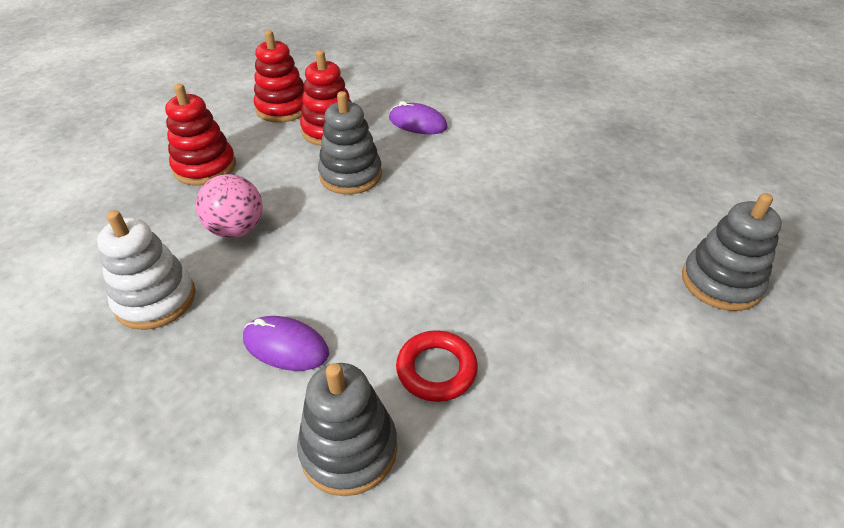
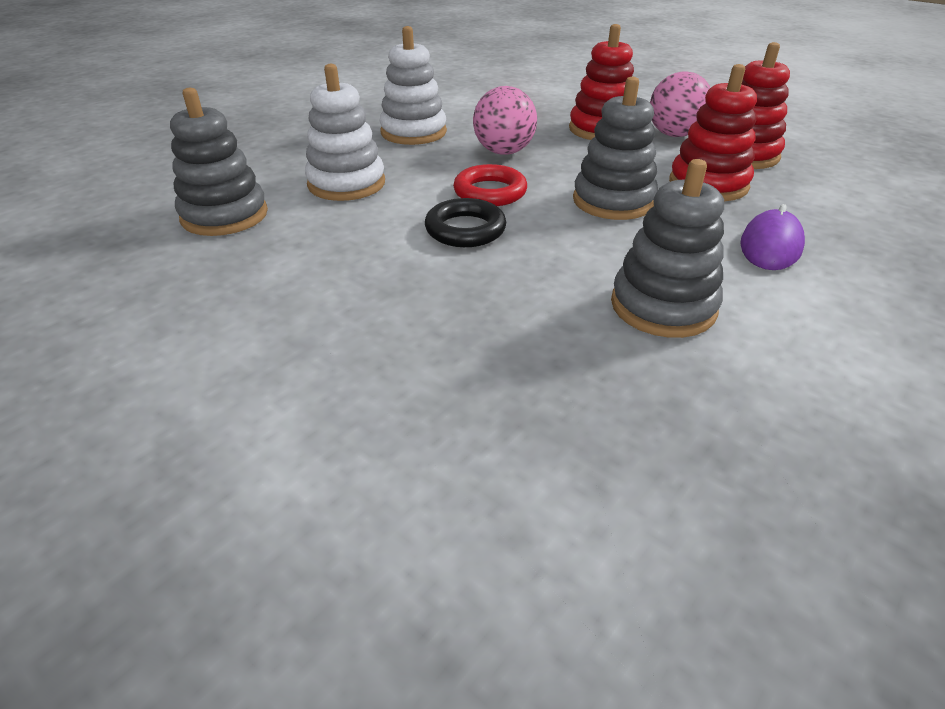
camera: 90 degrees right, 5 degrees down
(232, 131) = (674, 135): none -> pink ball
(285, 346) = (346, 184): purple mouse -> white stacking toy
(391, 255) = (465, 229): none -> black ring
(436, 369) = (289, 256): red ring -> red ring (490, 192)
(720, 283) = (370, 579): grey stacking toy -> grey stacking toy (663, 306)

